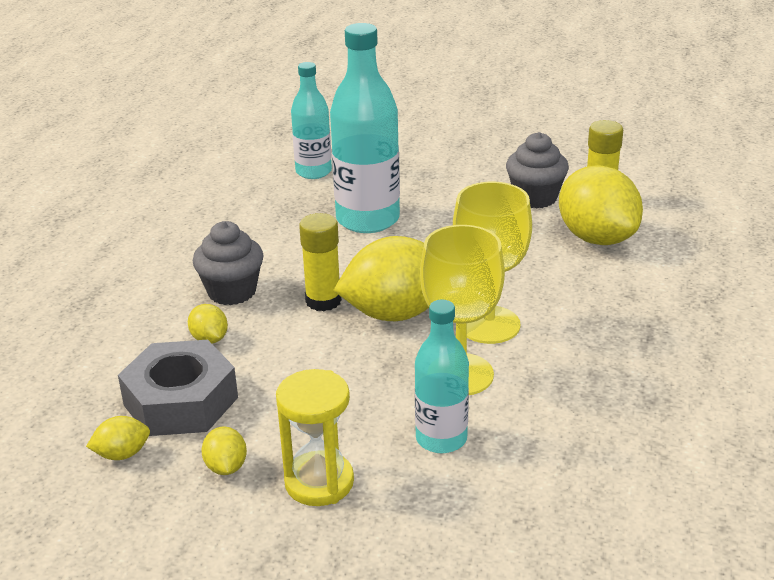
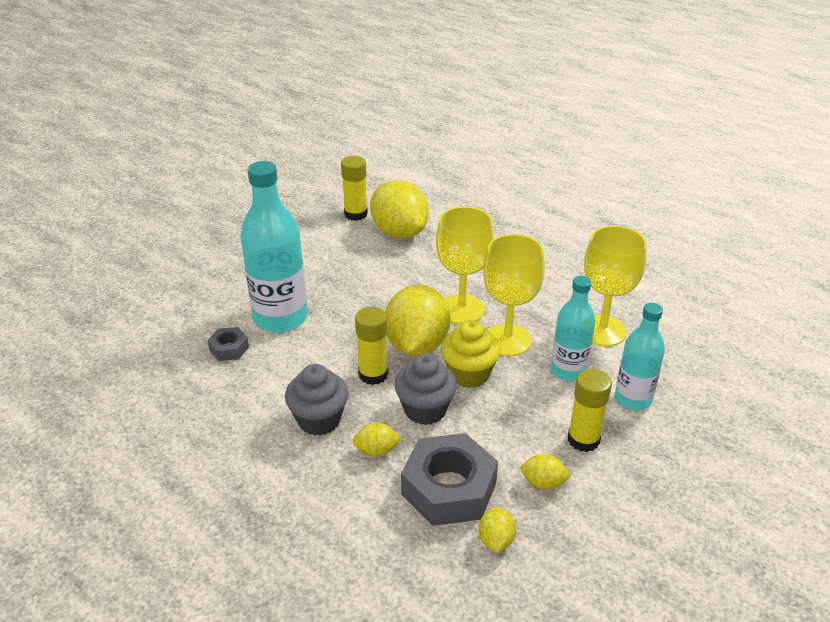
camera: 65 degrees left, 5 degrees up
(298, 210) = (229, 348): none -> grey nut
(313, 172) = (177, 322): turquoise bottle -> turquoise bottle (633, 399)
(319, 482) = (583, 439): yellow hourglass -> yellow glue stick
(373, 363) = (469, 374): none -> yellow cupcake
(535, 198) = (327, 236): grey cupcake -> grey cupcake (425, 410)
(551, 449) = (602, 330): none -> yellow goblet
(597, 238) = (399, 232): yellow lemon -> yellow lemon turned 60 degrees clockwise

